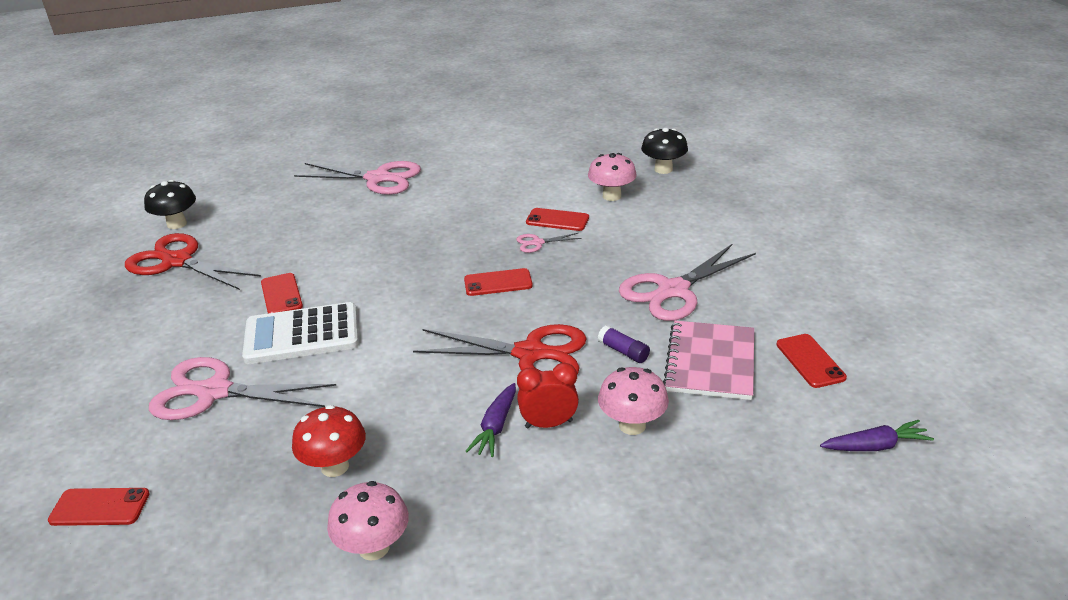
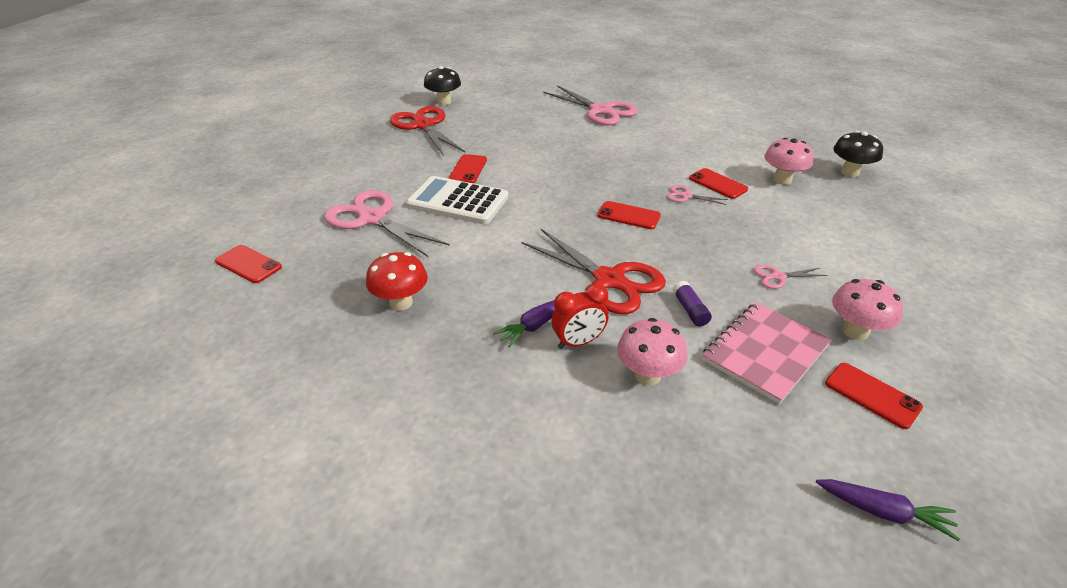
camera: 30 degrees right, 5 degrees up
(374, 547) = (375, 374): pink mushroom -> pink mushroom (855, 331)
(548, 424) = (578, 342): red clock -> red clock turned 135 degrees clockwise
(673, 290) = (778, 277): pink scissors -> pink scissors, size x0.45
(810, 361) = (872, 395): red phone -> red phone turned 60 degrees counterclockwise

